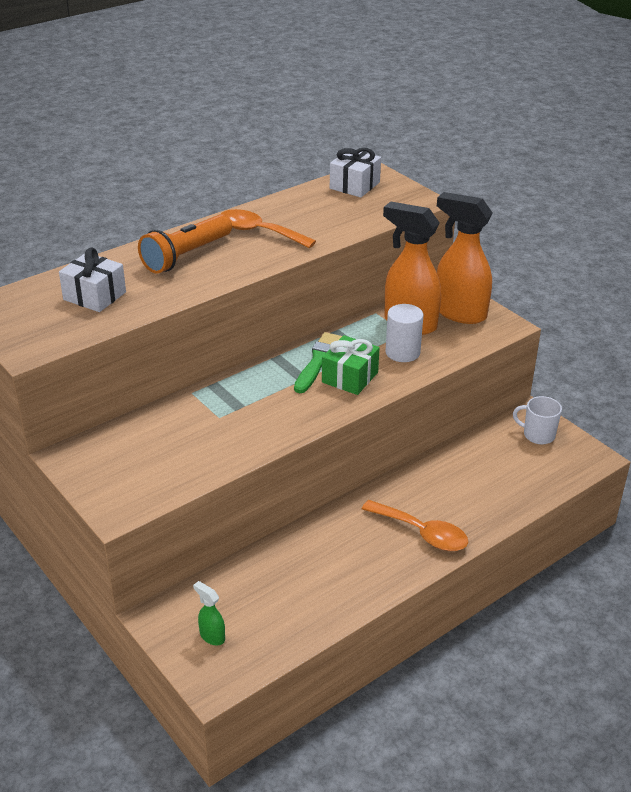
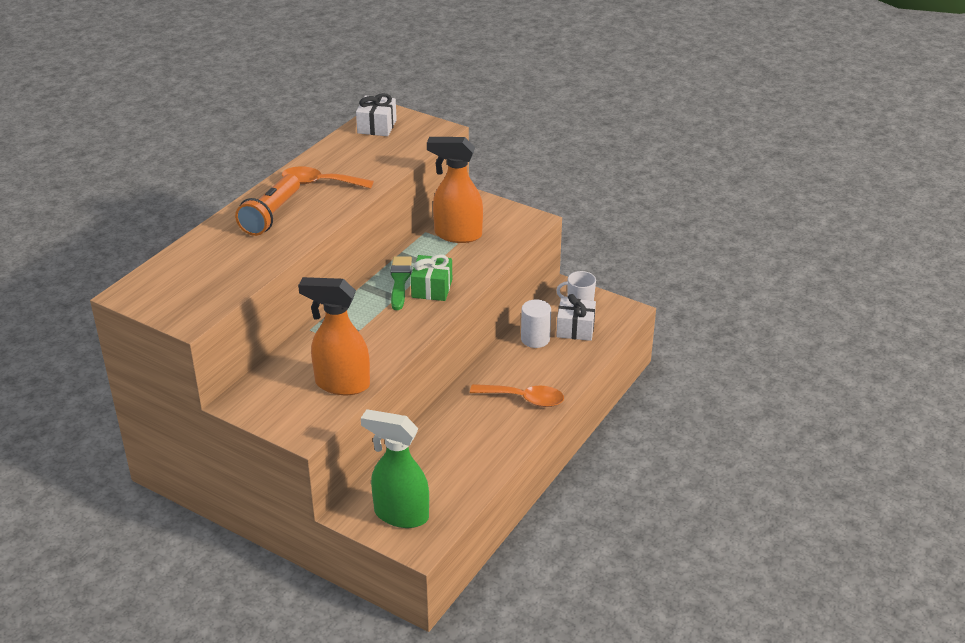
camera: 20 degrees left, 0 degrees up
(94, 296) = (215, 265): white gift -> white gift (575, 329)
(212, 636) = (400, 514): green spray bottle -> green spray bottle, size x2.32
(402, 352) = (463, 259): white cylinder -> white cylinder (535, 339)
(459, 313) = (492, 217): orange spray bottle -> orange spray bottle (341, 384)

